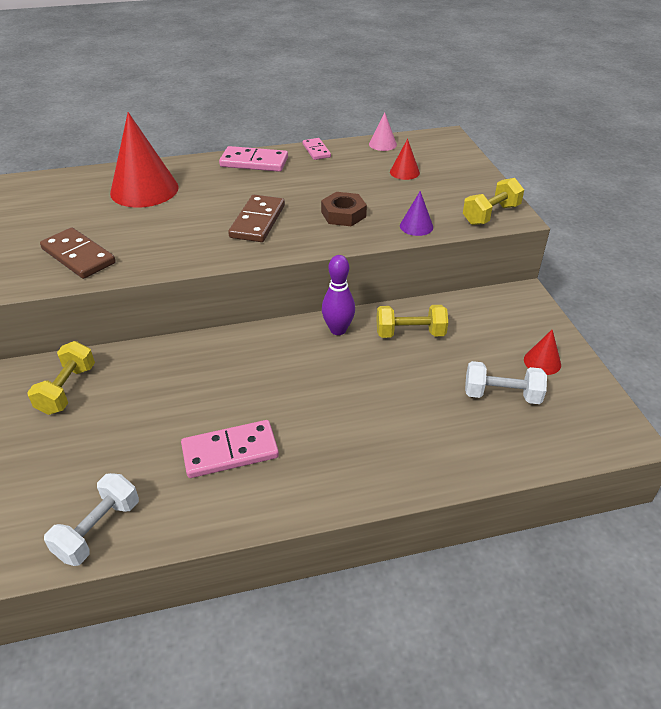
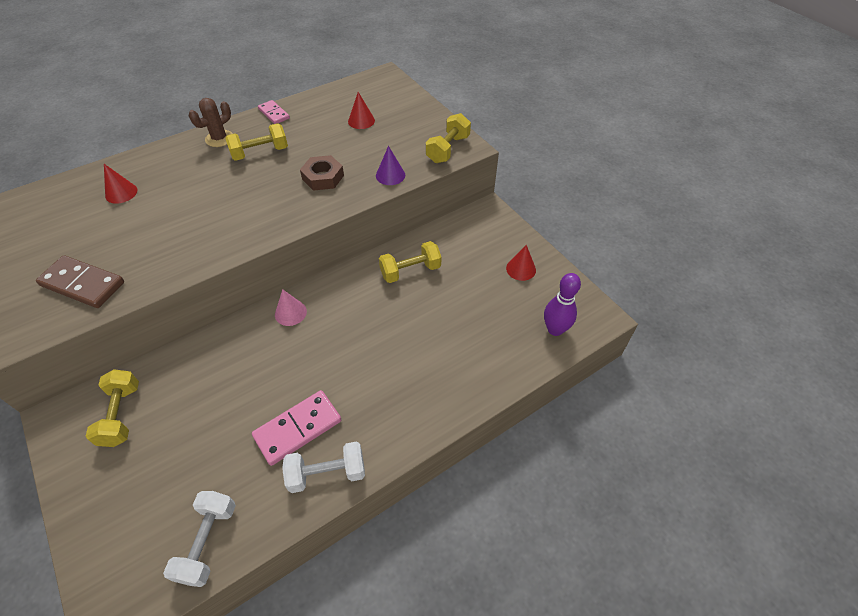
camera: 20 degrees left, 10 degrees up
(144, 190) = (121, 193): red cone -> red cone, size x0.46
(254, 162) = (219, 139): pink domino -> brown cactus
(257, 221) = (247, 203): brown domino -> none
(288, 181) = (260, 153): none -> yellow dumbbell
(338, 330) = (349, 284): purple bowling pin -> purple bowling pin (555, 329)
(382, 144) = (332, 95): pink cone -> pink cone (290, 313)
(501, 395) = (500, 308): white dumbbell -> white dumbbell (327, 473)

